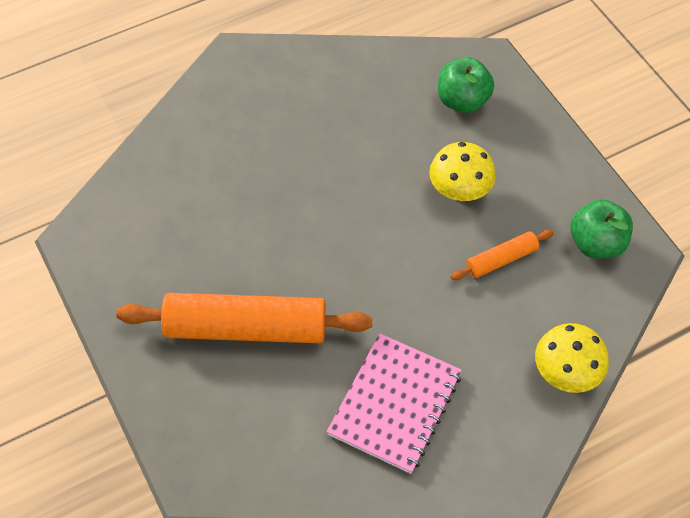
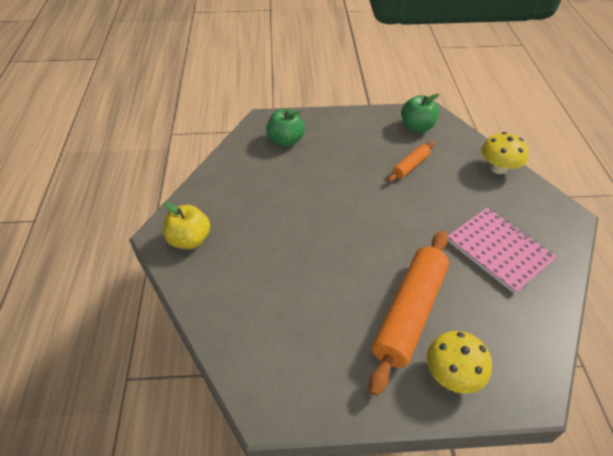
camera: 65 degrees left, 10 degrees down
(243, 83) = (189, 240): none -> yellow apple
(459, 190) = (351, 165): yellow mushroom -> yellow mushroom (452, 374)
(501, 259) = (410, 166): orange rolling pin -> orange rolling pin turned 45 degrees clockwise

